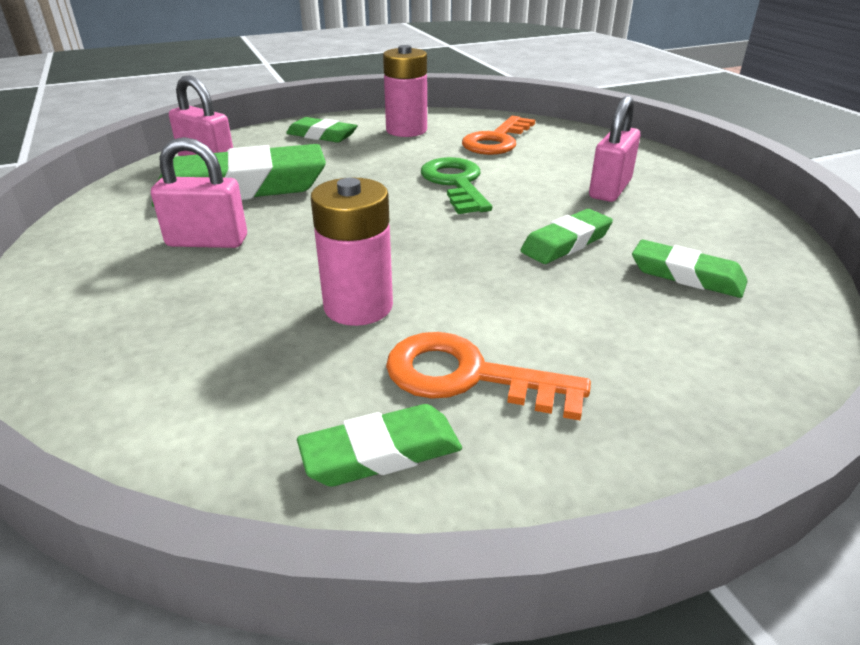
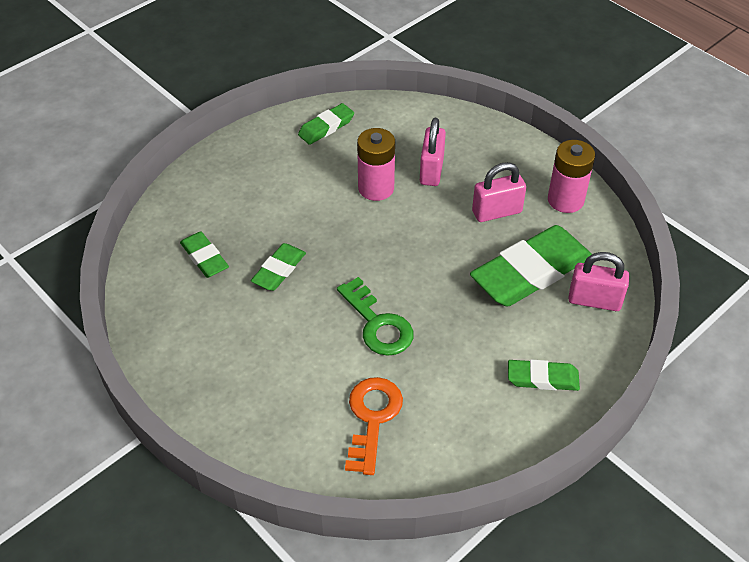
camera: 160 degrees right, 15 degrees up
(406, 130) = (471, 416): pink battery -> pink battery (565, 200)
(468, 377) = (306, 164): orange key -> none
(610, 189) = (255, 350): pink padlock -> pink padlock (431, 170)
(686, 275) = (204, 258): green eraser -> green eraser turned 45 degrees clockwise

